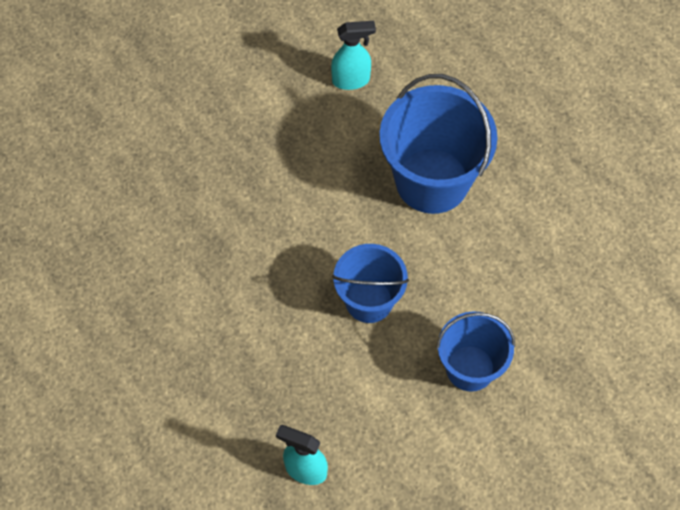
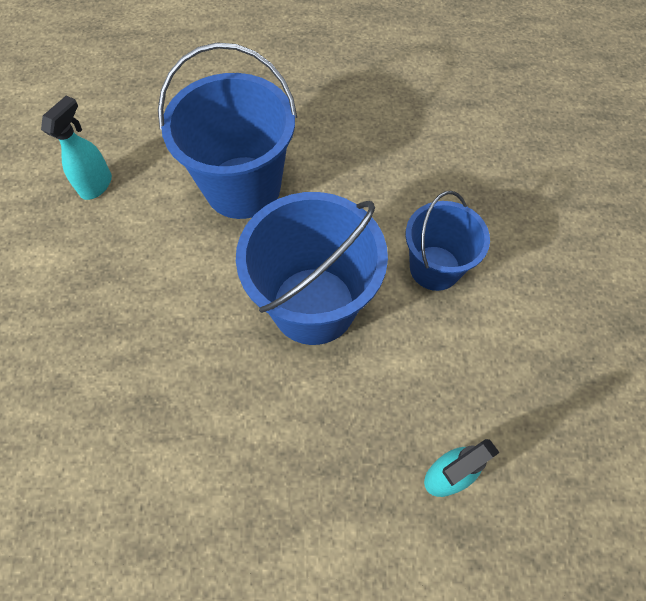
camera: 55 degrees left, 0 degrees up
(369, 301) = (313, 305): blue bucket -> blue bucket, size x1.62

